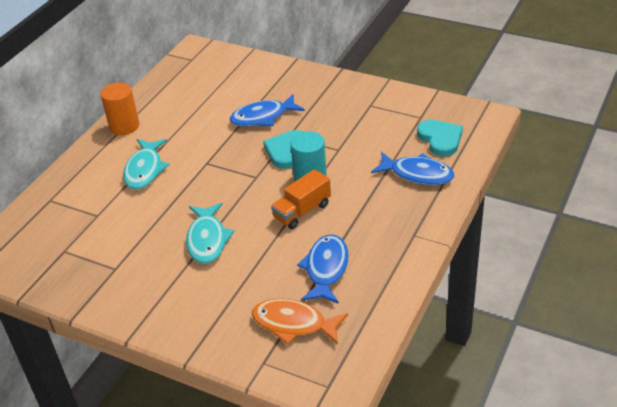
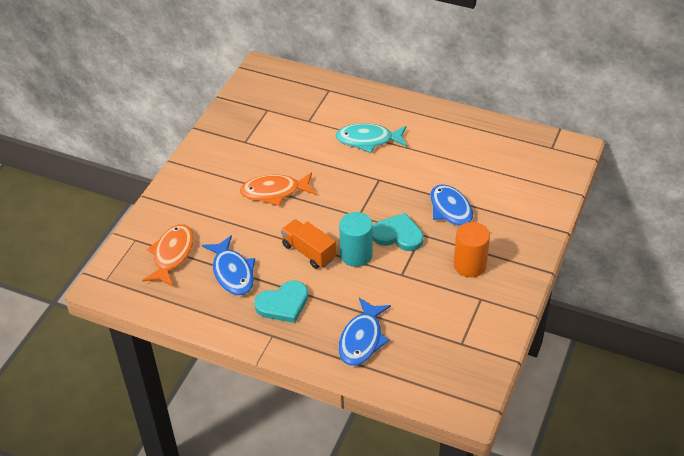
camera: 85 degrees right, 5 degrees up
(124, 126) = (432, 117): orange cylinder -> orange cylinder (470, 265)
(207, 240) = (274, 192): turquoise fish -> orange fish
(326, 269) = (232, 272): blue fish -> blue fish turned 60 degrees clockwise
(440, 139) = (422, 360): turquoise heart -> turquoise heart (283, 304)

